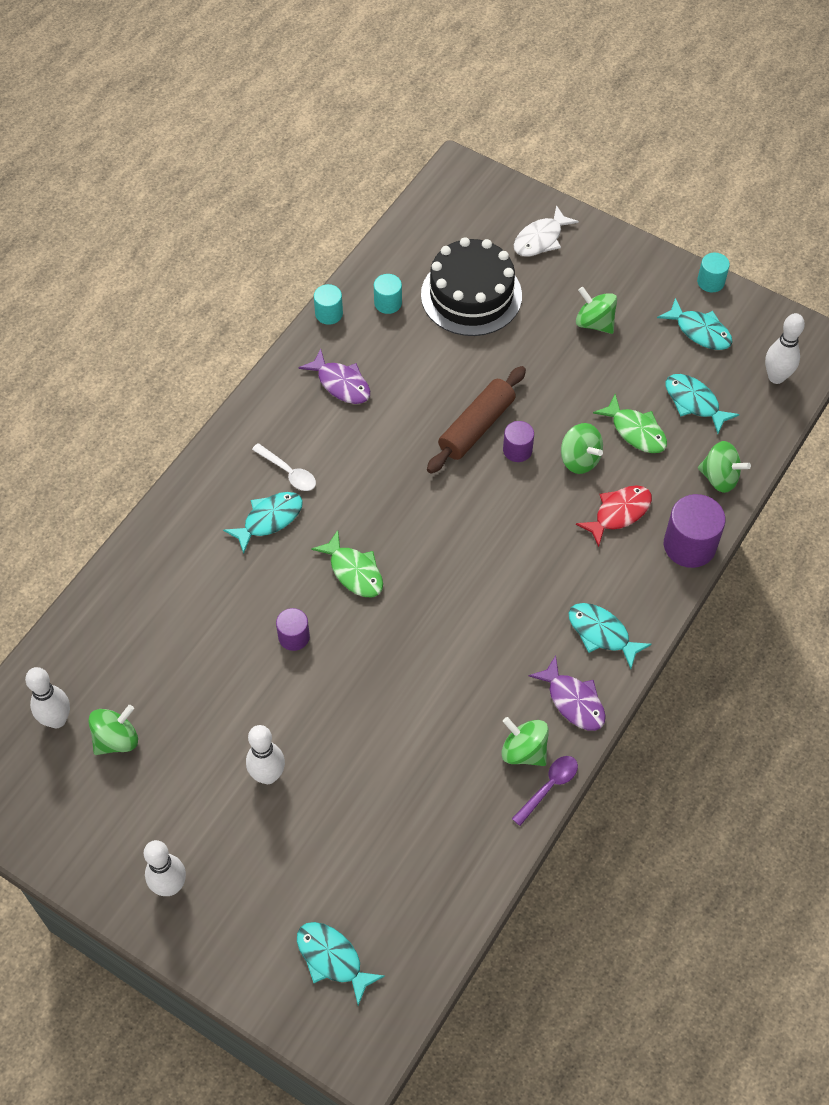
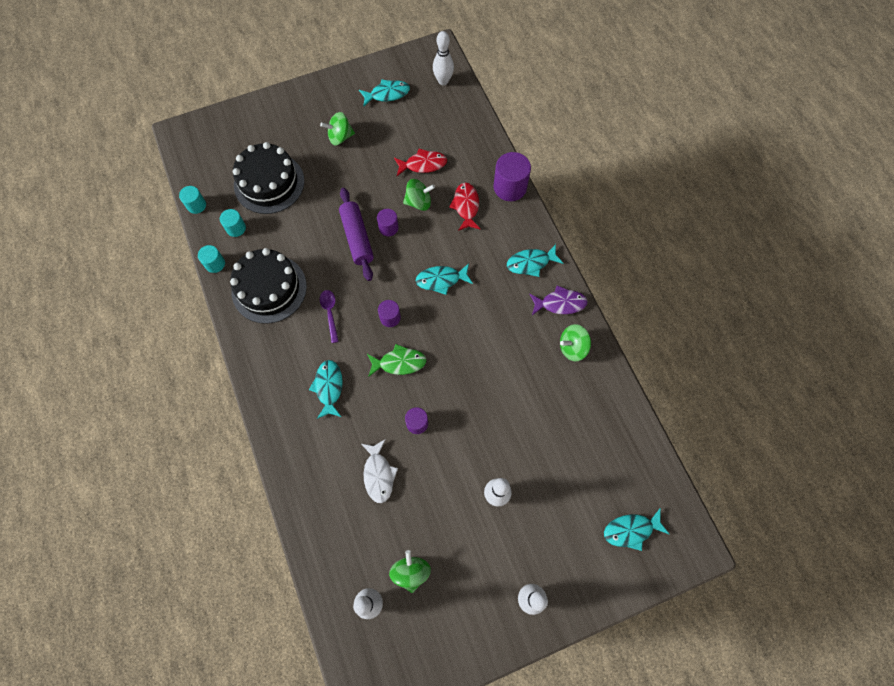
camera: 55 degrees left, 10 degrees up
(288, 472) = (305, 356): white spoon -> none
(341, 383) = (269, 288): purple fish -> black cake
(402, 526) = (390, 317): none -> purple cylinder
(476, 427) = (357, 238): brown rolling pin -> purple rolling pin
(540, 239) = (263, 125): white fish -> white fish (378, 474)
(549, 787) = (601, 349): purple spoon -> purple spoon (330, 313)
(635, 431) = (423, 164): green fish -> red fish
(694, 402) = (428, 126): turquoise fish -> turquoise fish (441, 280)
(710, 282) = (361, 68): turquoise cylinder -> turquoise cylinder (196, 205)
(719, 478) = (481, 146): green spinning top -> none

